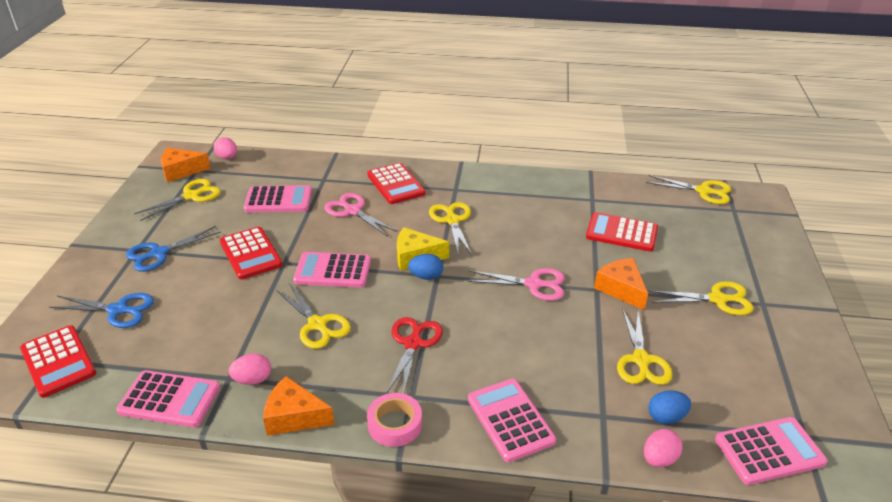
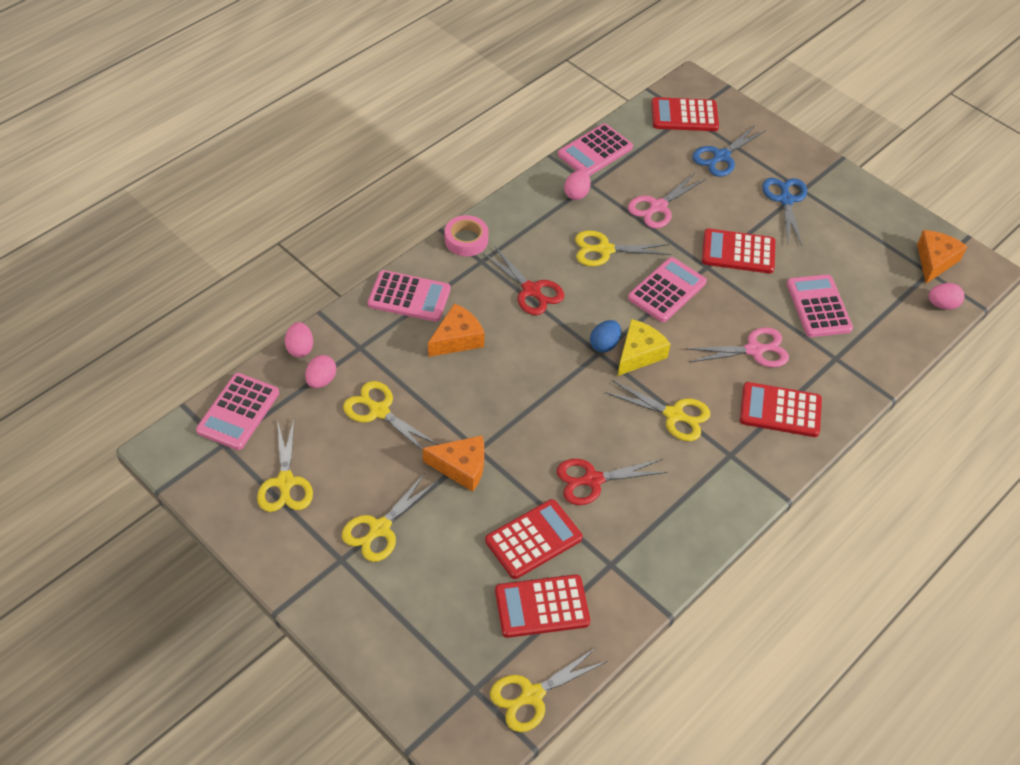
camera: 125 degrees right, 15 degrees up
(191, 196) = (874, 251): yellow scissors -> yellow scissors (285, 482)
(278, 200) = (818, 306): pink calculator -> pink calculator turned 135 degrees clockwise
(294, 416) = (521, 198): orange cheese -> orange cheese (457, 339)
(533, 284) = (526, 409): pink scissors -> pink scissors (658, 207)
(547, 230) = (593, 480): none -> red scissors
(655, 210) = (542, 606): none -> red calculator
(666, 417) = (321, 380): blue egg -> pink egg

